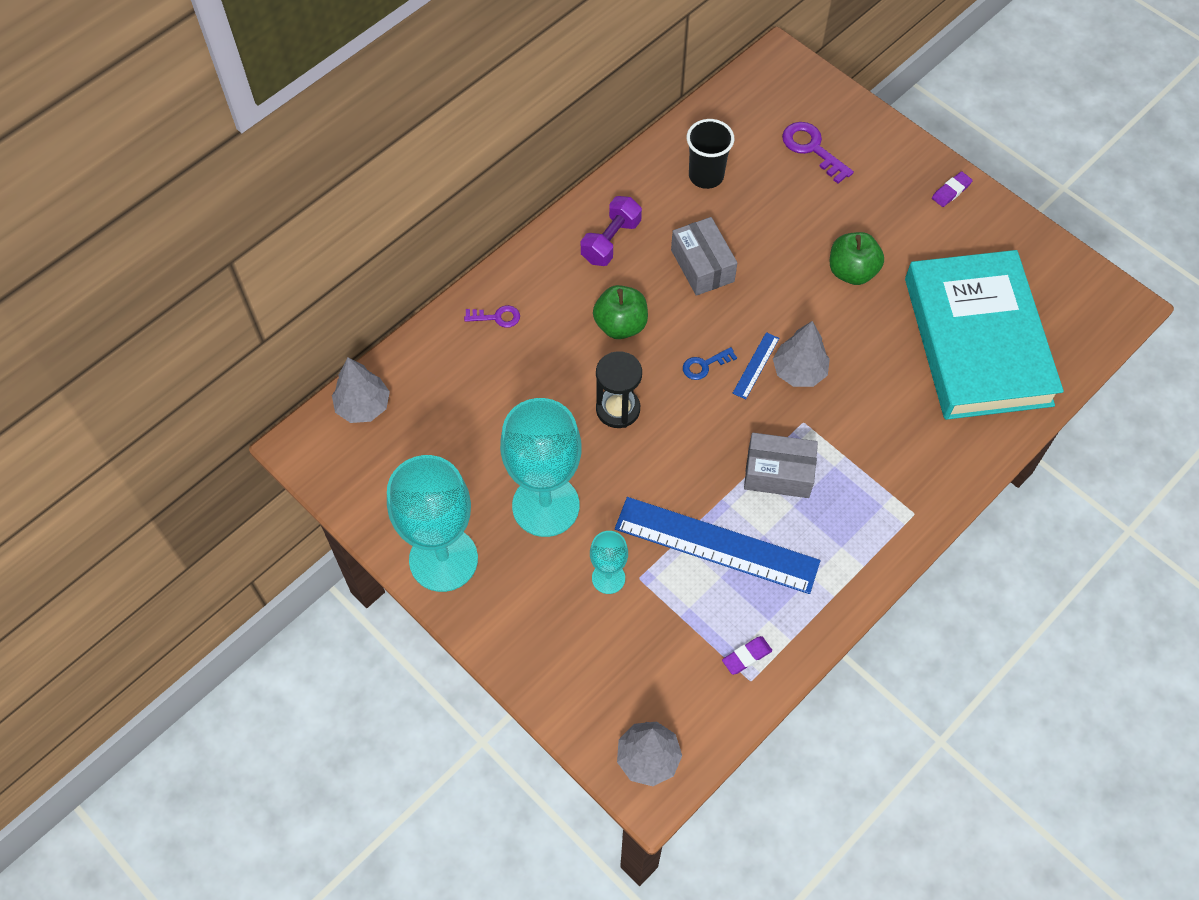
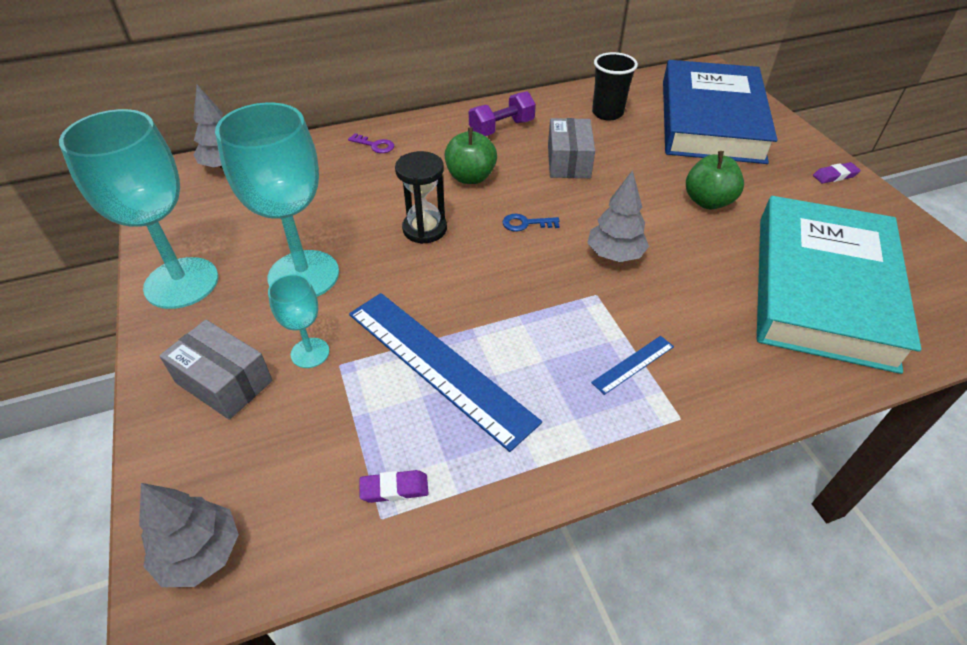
camera: 25 degrees right, 15 degrees down
(756, 365) = (574, 238): blue ruler -> blue ruler (633, 364)
(778, 473) = (544, 327): grey box -> grey box (224, 382)
(812, 148) = (710, 120): purple key -> blue book

